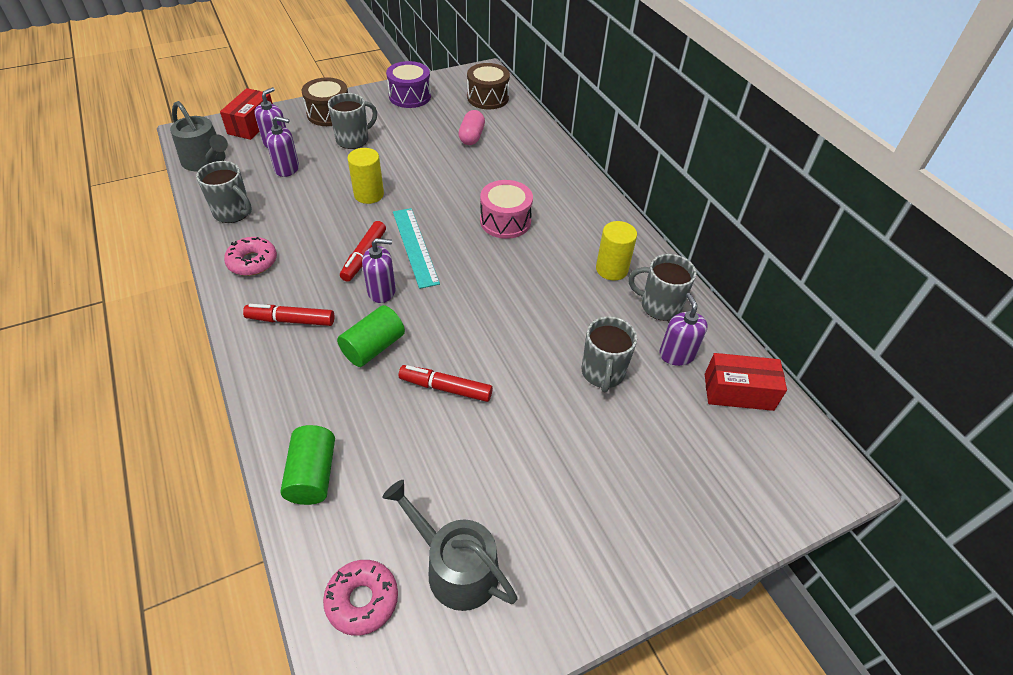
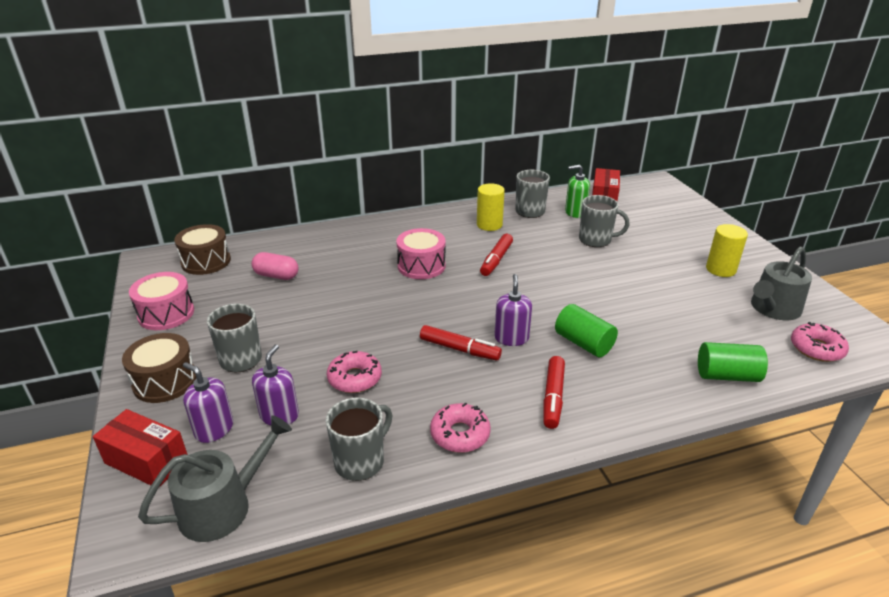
camera: 80 degrees left, 15 degrees down
(326, 199) = (354, 378): none -> pink donut
(369, 194) = (356, 346): yellow cylinder -> yellow cylinder (720, 269)
(410, 96) = (166, 314): purple drum -> pink drum
(415, 246) = (449, 317): turquoise ruler -> none
(445, 388) = (622, 306): red marker -> red marker (496, 260)
(677, 354) = (575, 212): purple soap dispenser -> green soap dispenser

